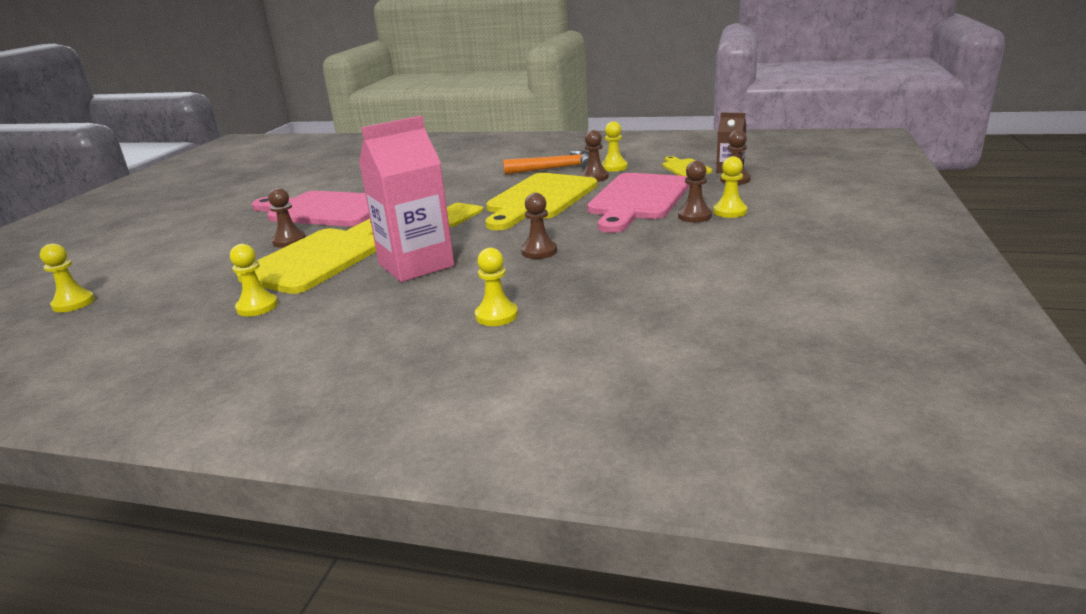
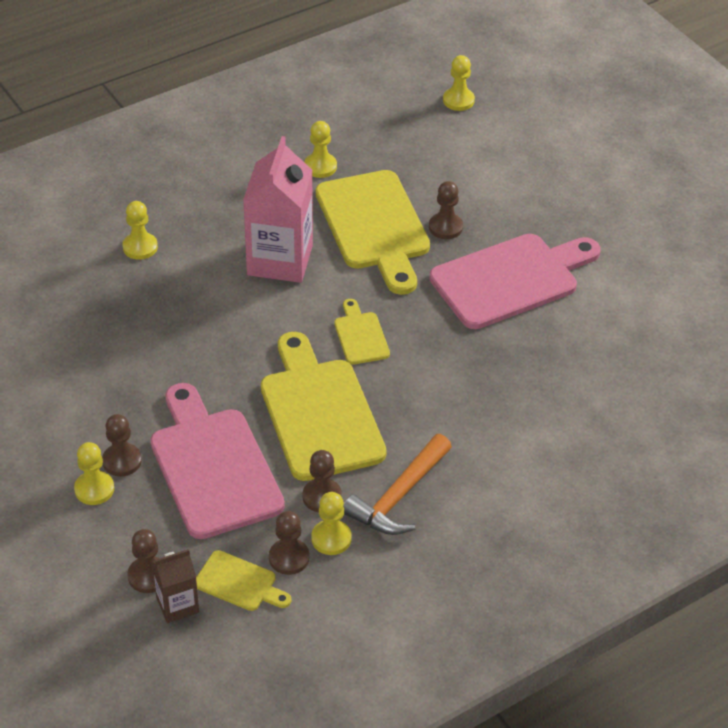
camera: 130 degrees right, 20 degrees up
(539, 251) = (203, 329): brown pawn -> brown pawn (289, 558)

